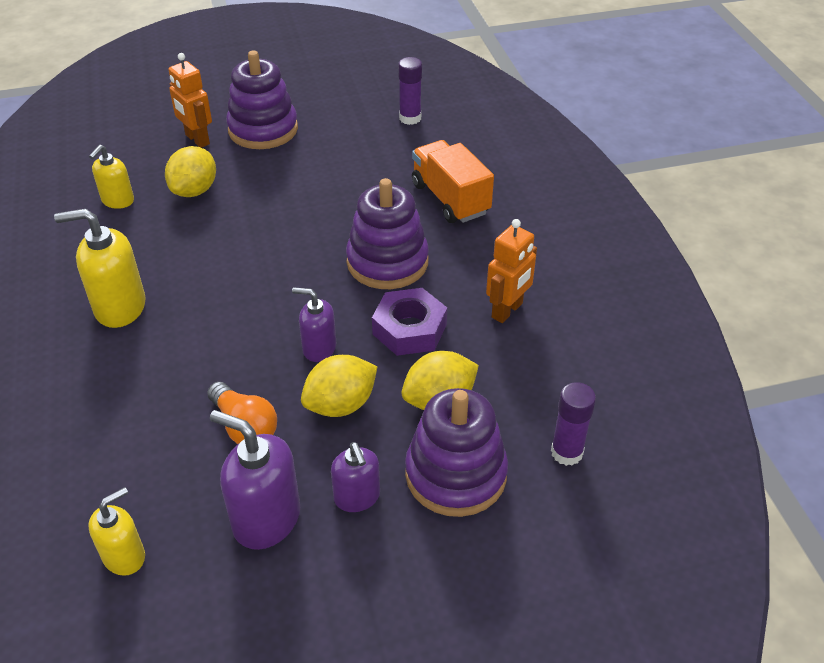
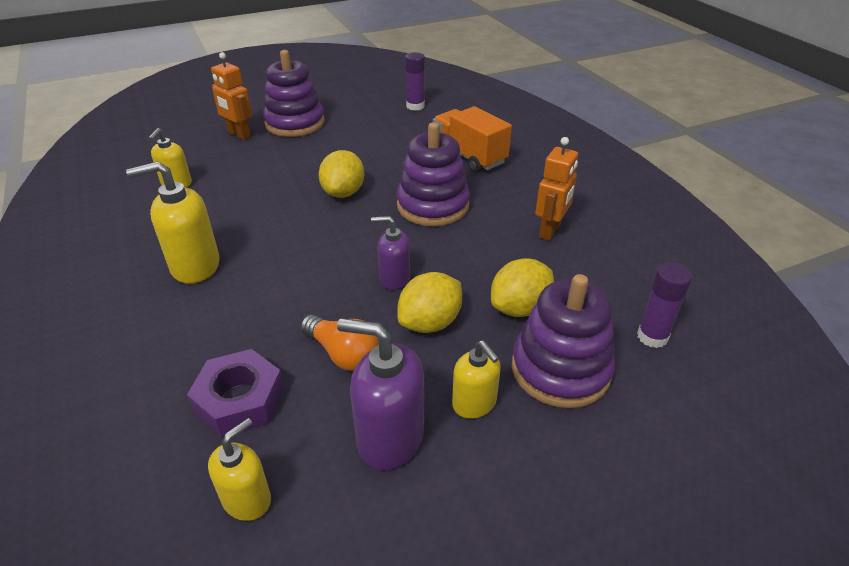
camera: 10 degrees left, 5 degrees down
(194, 190) = (245, 170): yellow lemon -> yellow lemon (343, 193)
(357, 497) = (474, 403): purple soap dispenser -> yellow soap dispenser
(409, 329) = (471, 254): purple nut -> purple nut (240, 400)

